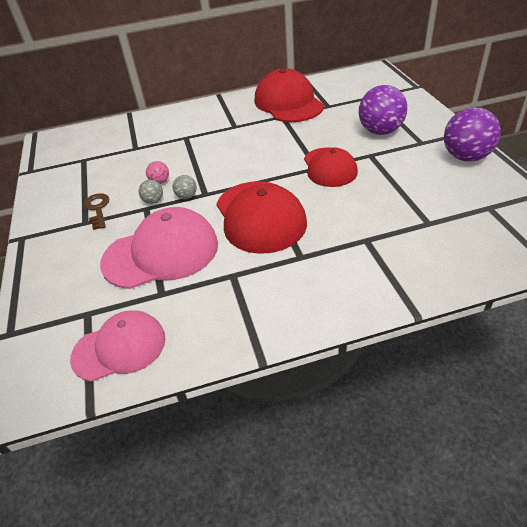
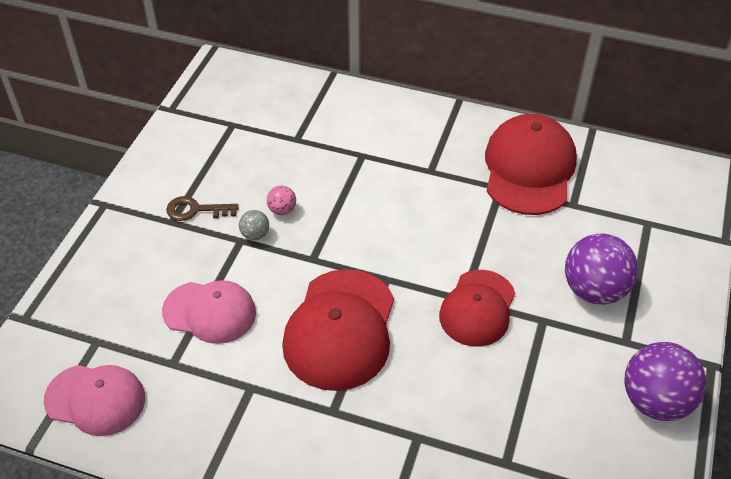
camera: 30 degrees right, 5 degrees up
(97, 209) = (196, 210): brown key -> brown key turned 105 degrees counterclockwise
(161, 253) = (210, 312): pink cap -> pink cap, size x0.67
(186, 196) = (292, 250): grey ball -> none

